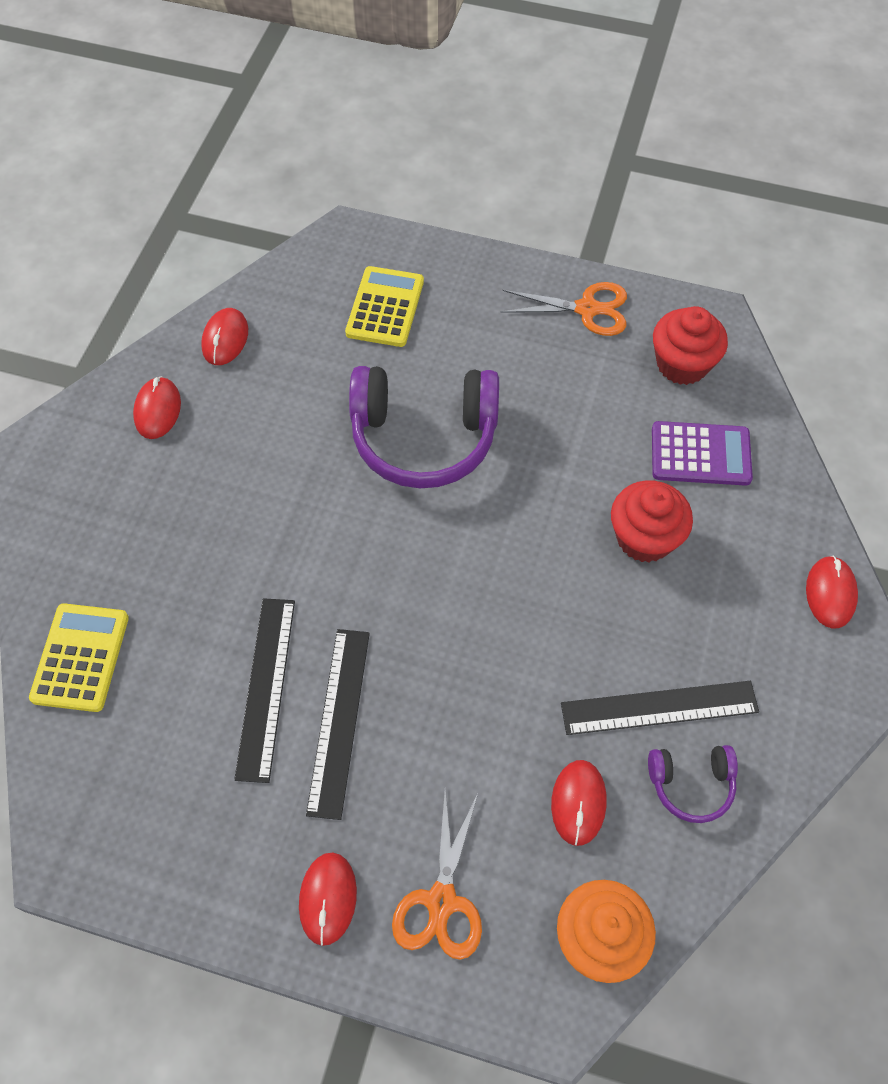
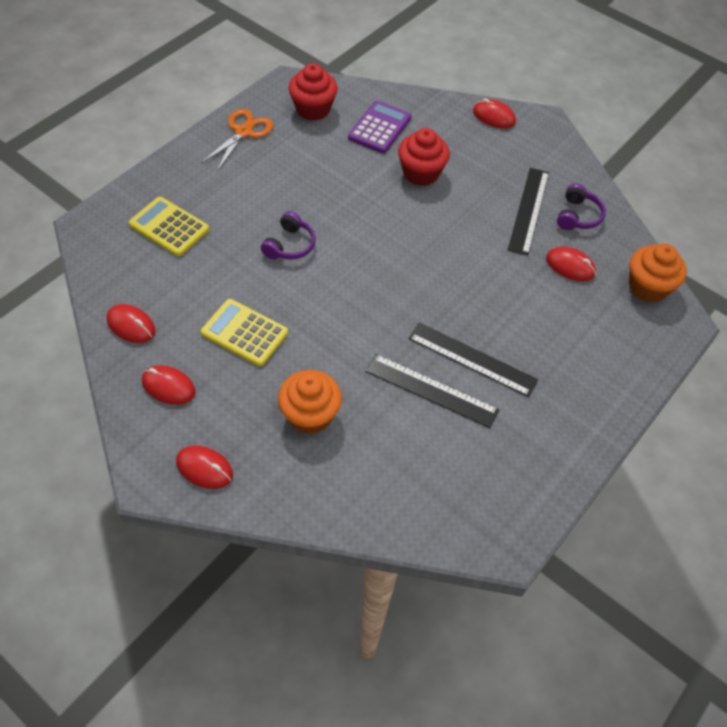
camera: 70 degrees left, 5 degrees down
(80, 657) = (356, 495): yellow calculator -> yellow calculator (244, 333)
(174, 564) = (310, 415): none -> orange cupcake
(327, 898) = (584, 403): red mouse -> red mouse (204, 468)
(424, 438) = (290, 245): purple headphones -> purple headphones, size x0.49
(441, 901) = (605, 348): orange scissors -> none

